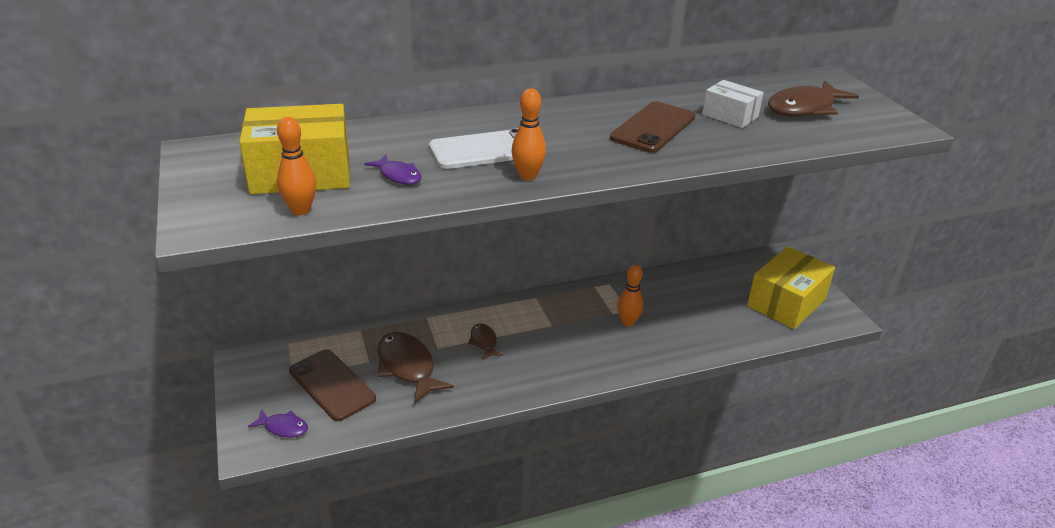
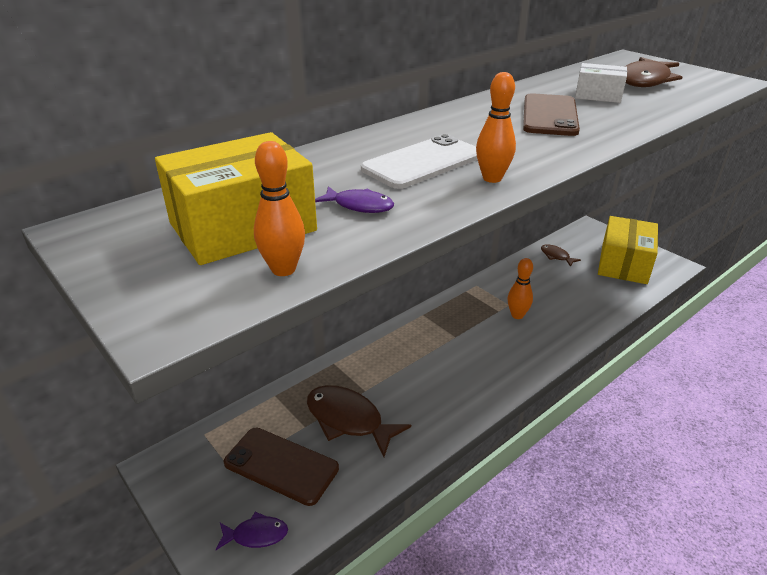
camera: 20 degrees left, 0 degrees up
(484, 342) = (405, 371): brown fish -> brown fish (556, 256)

